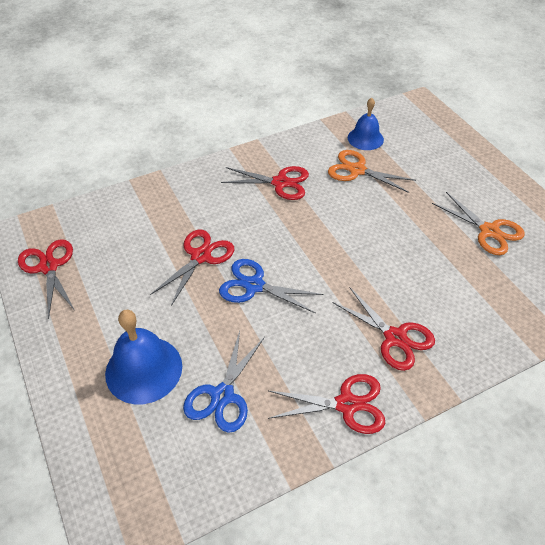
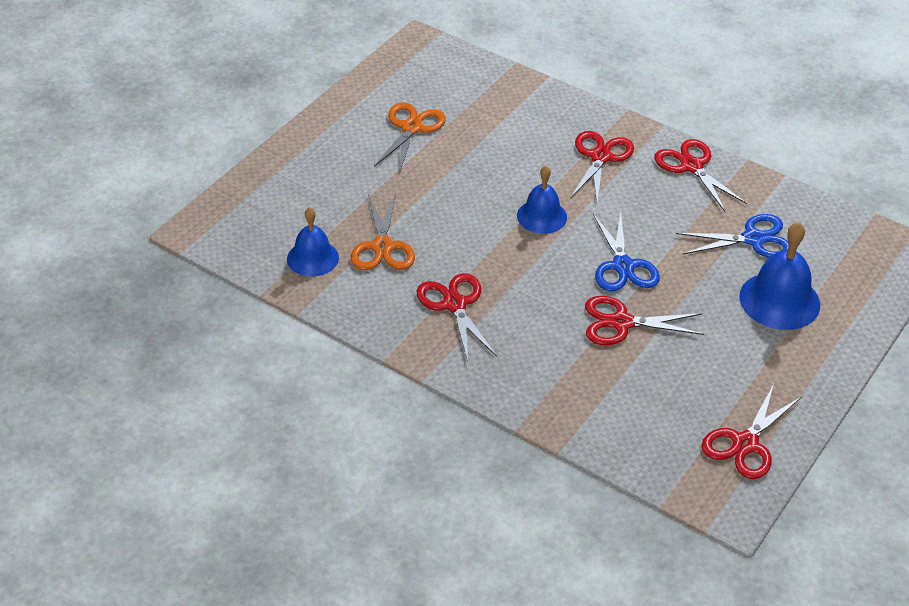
camera: 120 degrees left, 5 degrees down
(340, 263) = (542, 216): none -> blue bell

